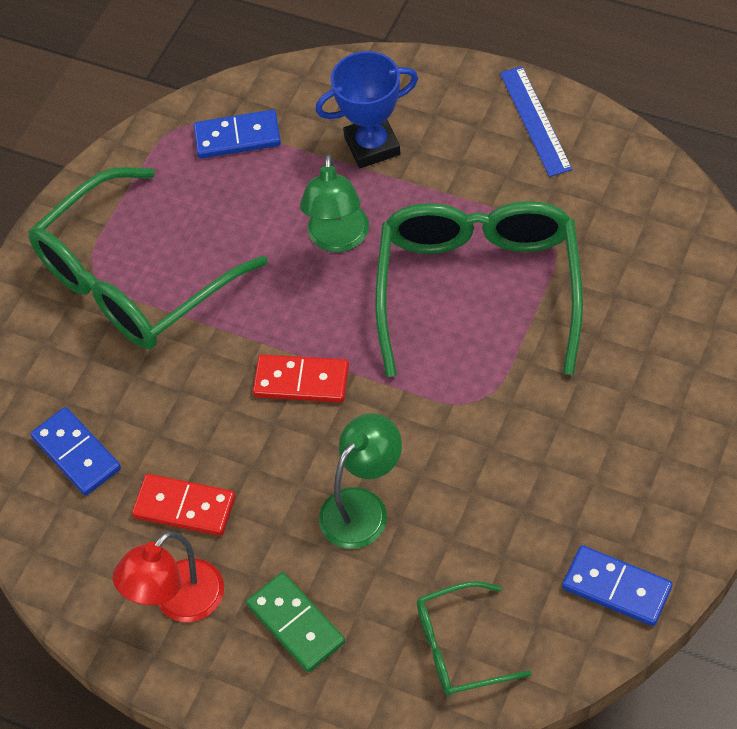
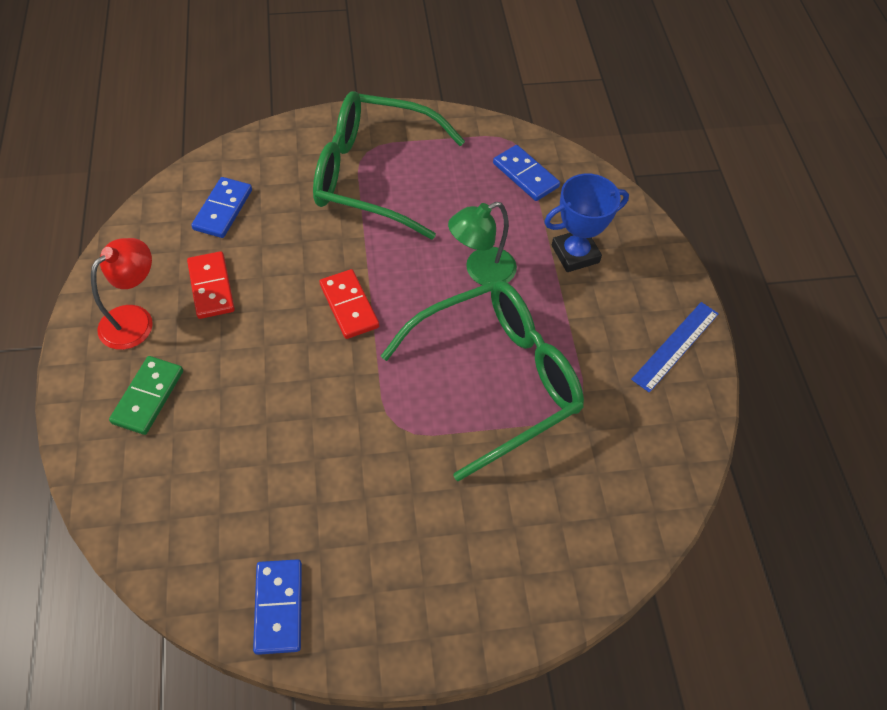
camera: 50 degrees right, 0 degrees up
(179, 602) = (135, 319): red lamp -> red lamp turned 120 degrees clockwise
(362, 507) = (264, 393): green lamp -> none
(372, 146) = (575, 254): blue trophy -> blue trophy turned 60 degrees counterclockwise
(459, 647) = (174, 514): green glasses -> none

